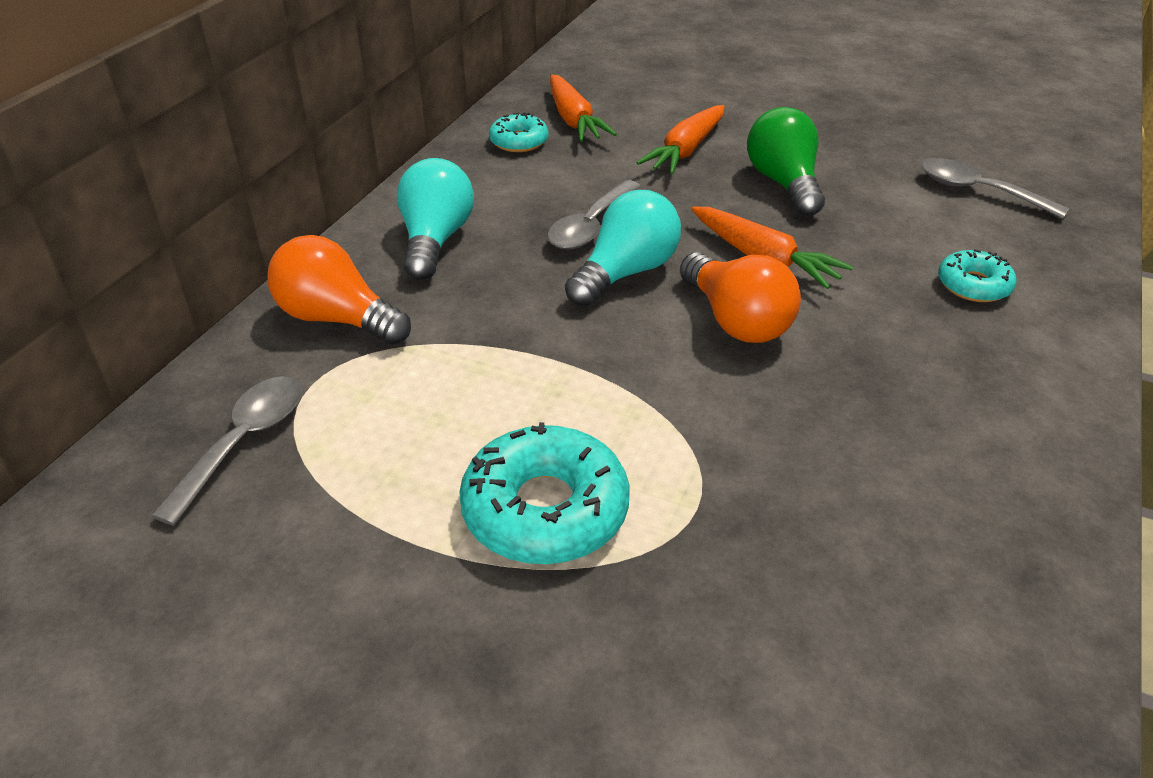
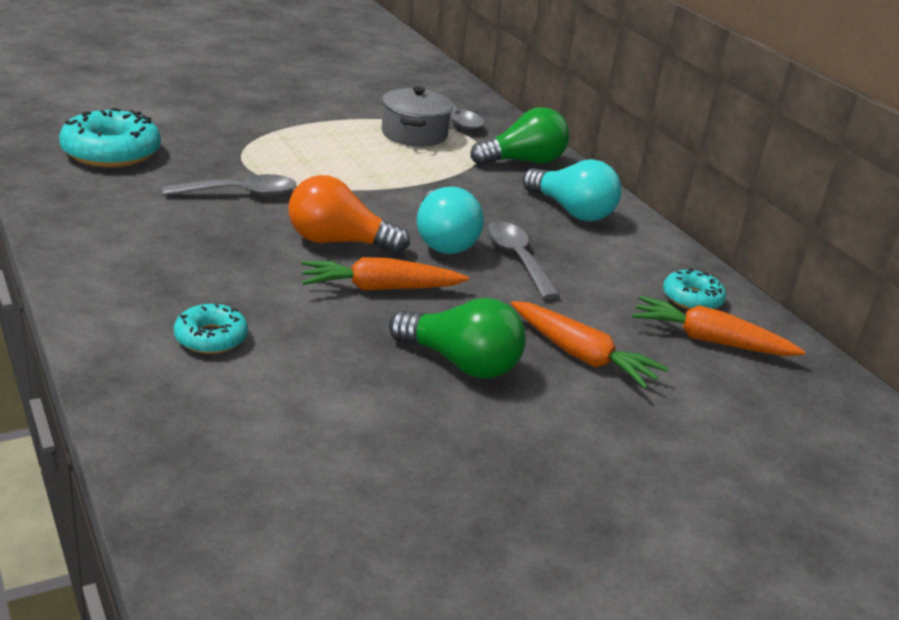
camera: 125 degrees right, 10 degrees down
(337, 319) = (523, 162): orange light bulb -> green light bulb
(366, 439) = (414, 134): none -> grey pot
(545, 510) = (305, 141): turquoise donut -> turquoise donut (111, 152)
(685, 151) = (582, 356): orange carrot -> orange carrot turned 150 degrees clockwise
(978, 191) = (293, 451): grey spoon -> grey spoon (240, 193)

